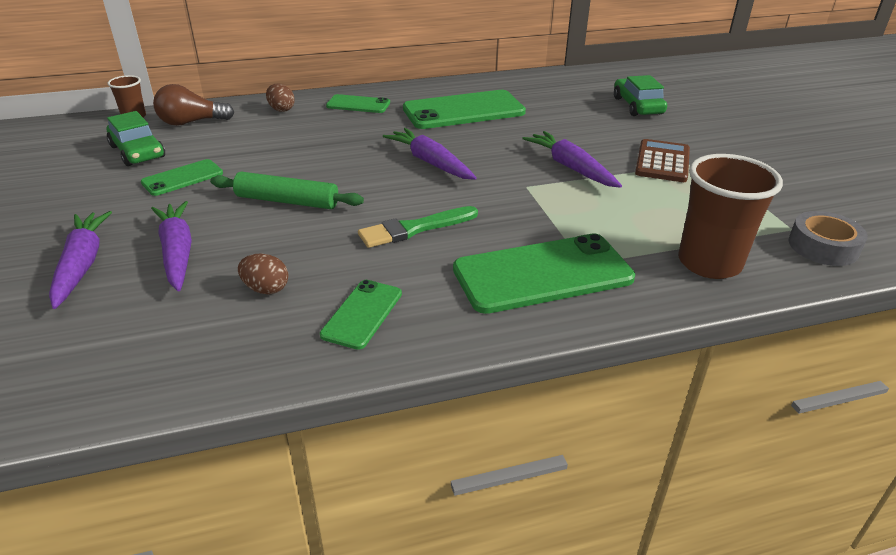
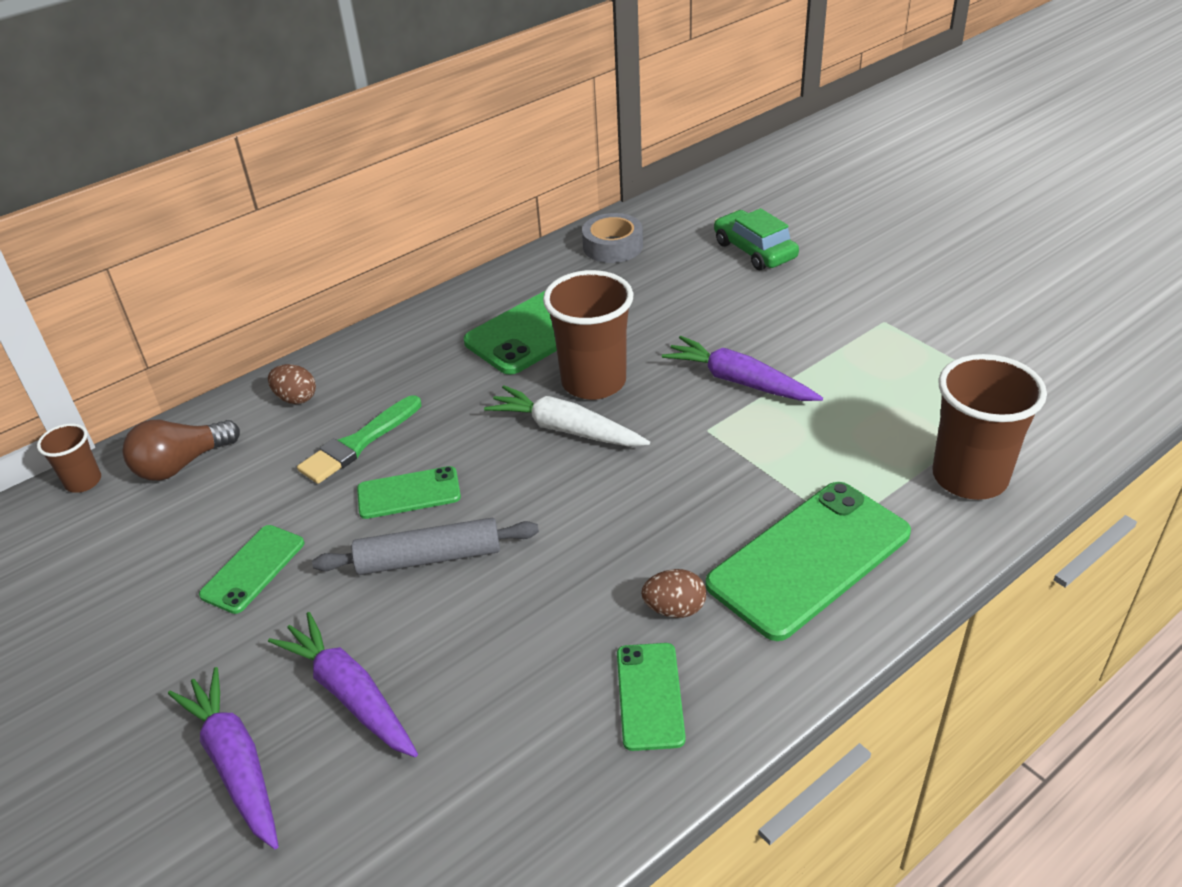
camera: 20 degrees left, 5 degrees up
(137, 152) = (146, 545): green car -> none
(266, 289) = (509, 705): brown egg -> brown egg (674, 609)
(287, 201) = (429, 558): green rolling pin -> grey rolling pin
(358, 104) = (398, 356): green phone -> green phone (409, 493)
(414, 229) = (620, 545): green brush -> green brush (358, 443)
(430, 162) = (566, 429): purple carrot -> white carrot
(469, 144) = (593, 382): none -> brown cup
(662, 162) = (836, 338): brown calculator -> none
(823, 246) = (1066, 412): grey tape -> grey tape (613, 246)

